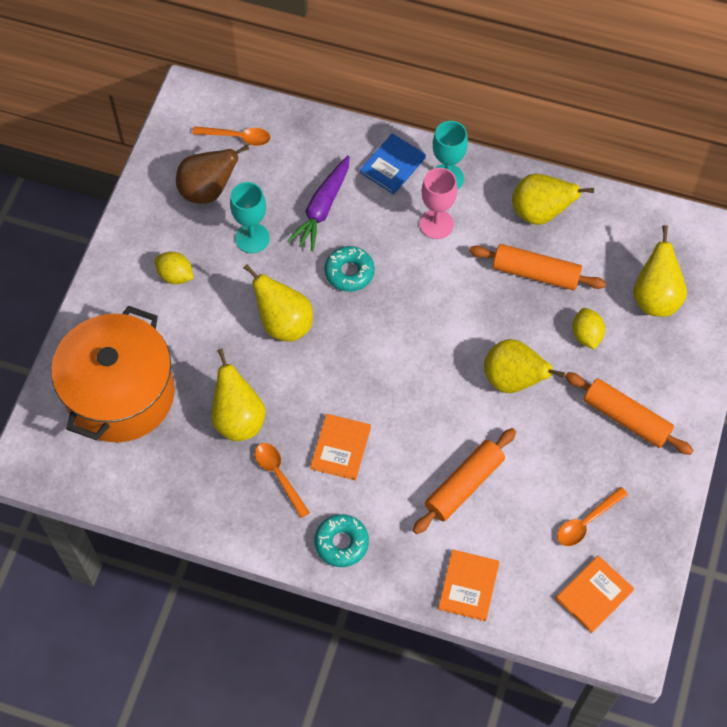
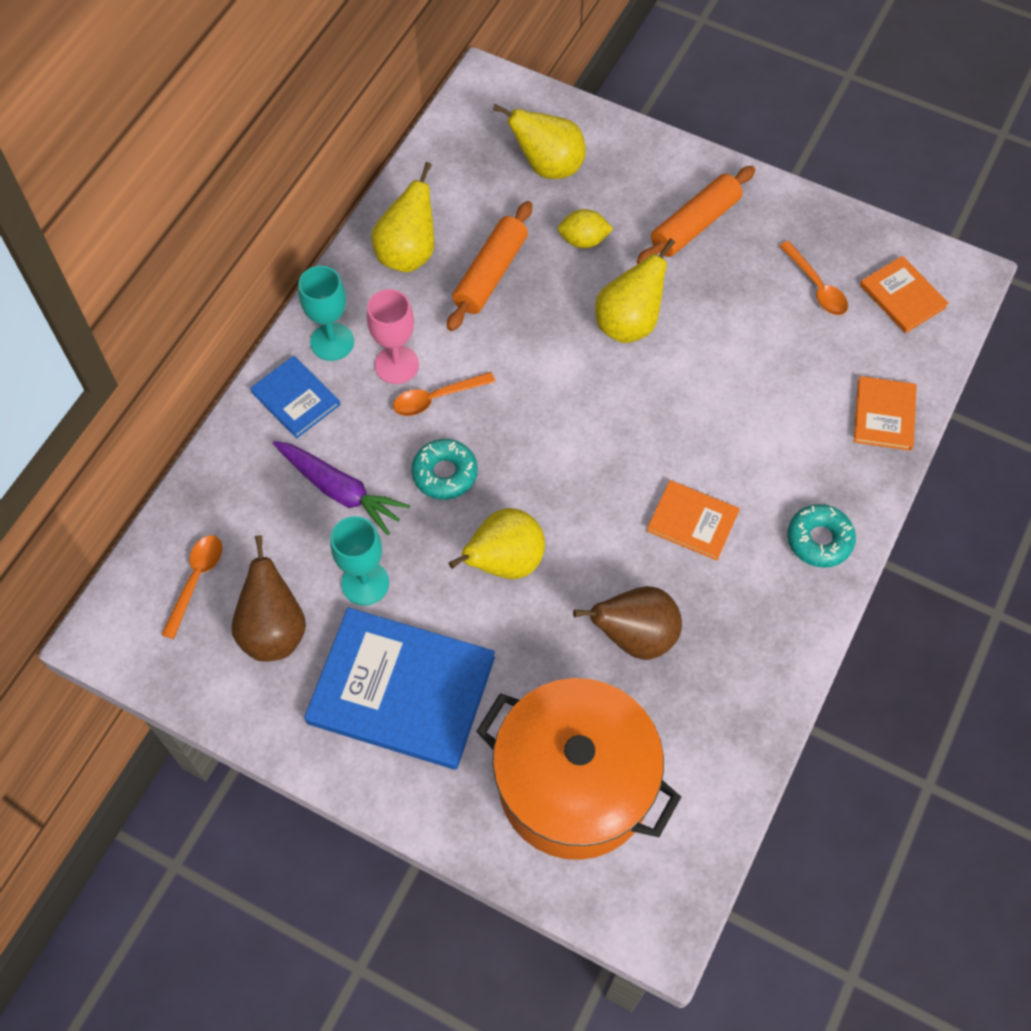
camera: 80 degrees left, 0 degrees up
(175, 275) = (401, 690): yellow lemon -> blue book
(238, 419) = (635, 636): yellow pear -> brown pear
(279, 476) = (721, 598): orange spoon -> orange spoon (436, 398)
(464, 485) = (758, 397): orange rolling pin -> none
(468, 586) = (884, 415): orange book -> orange book turned 75 degrees clockwise

